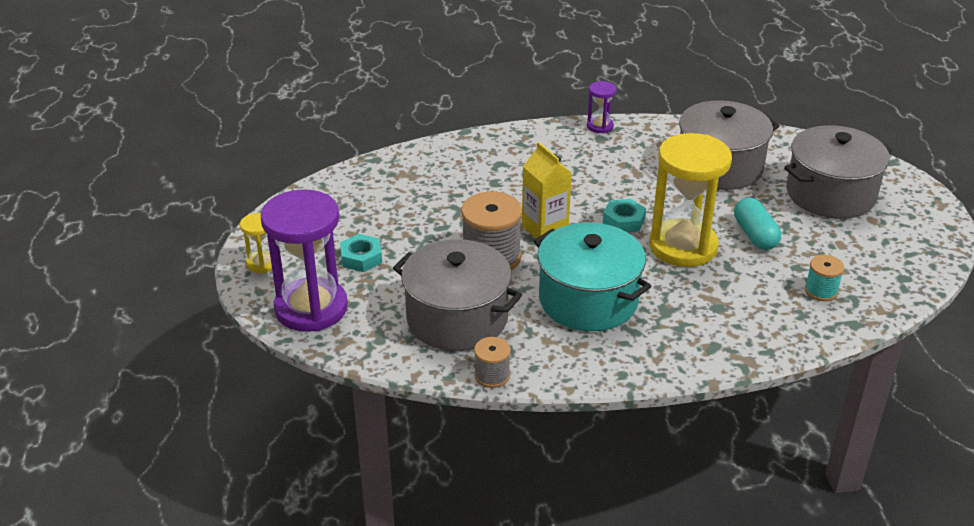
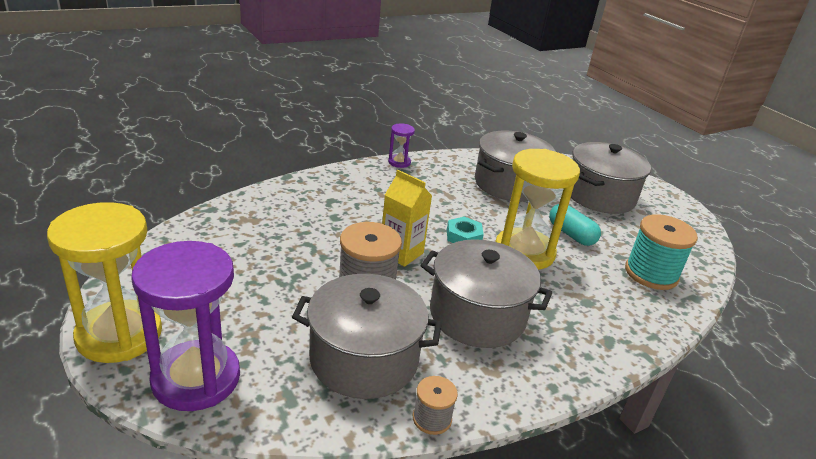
camera: 25 degrees left, 5 degrees down
(262, 263) = (119, 334): yellow hourglass -> yellow hourglass, size x2.21
(361, 258) = (234, 309): turquoise nut -> none
(588, 300) = (477, 315): turquoise pot -> grey pot
(821, 291) = (651, 273): turquoise spool -> turquoise spool, size x1.86

